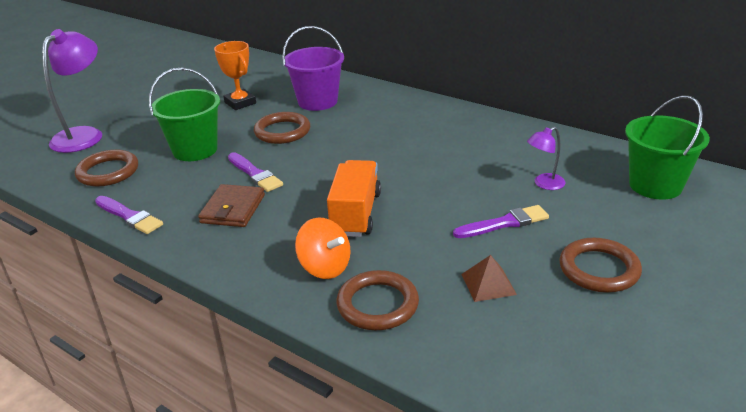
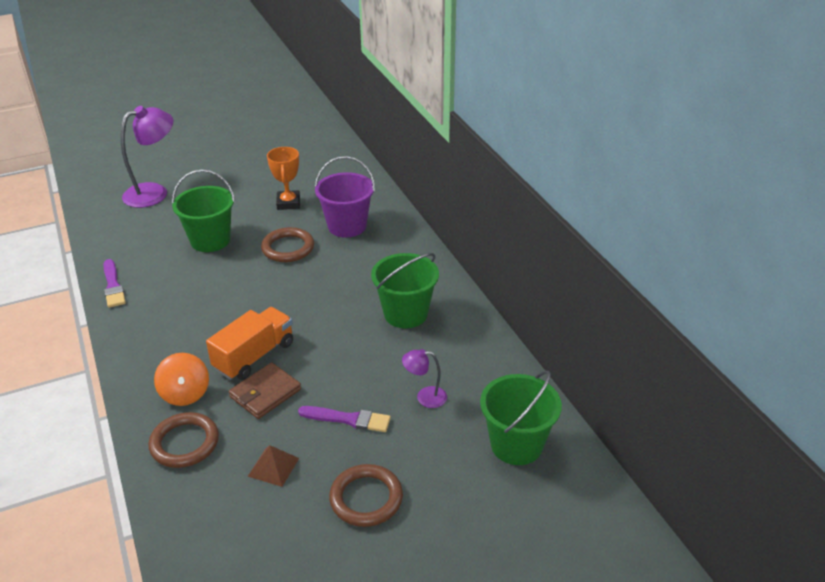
camera: 30 degrees right, 5 degrees up
(108, 172) = (137, 237): brown ring -> none
(233, 209) = (180, 310): brown wallet -> brown wallet (265, 393)
(255, 174) = (226, 284): purple brush -> none
(450, 139) = (405, 314): none -> green bucket

